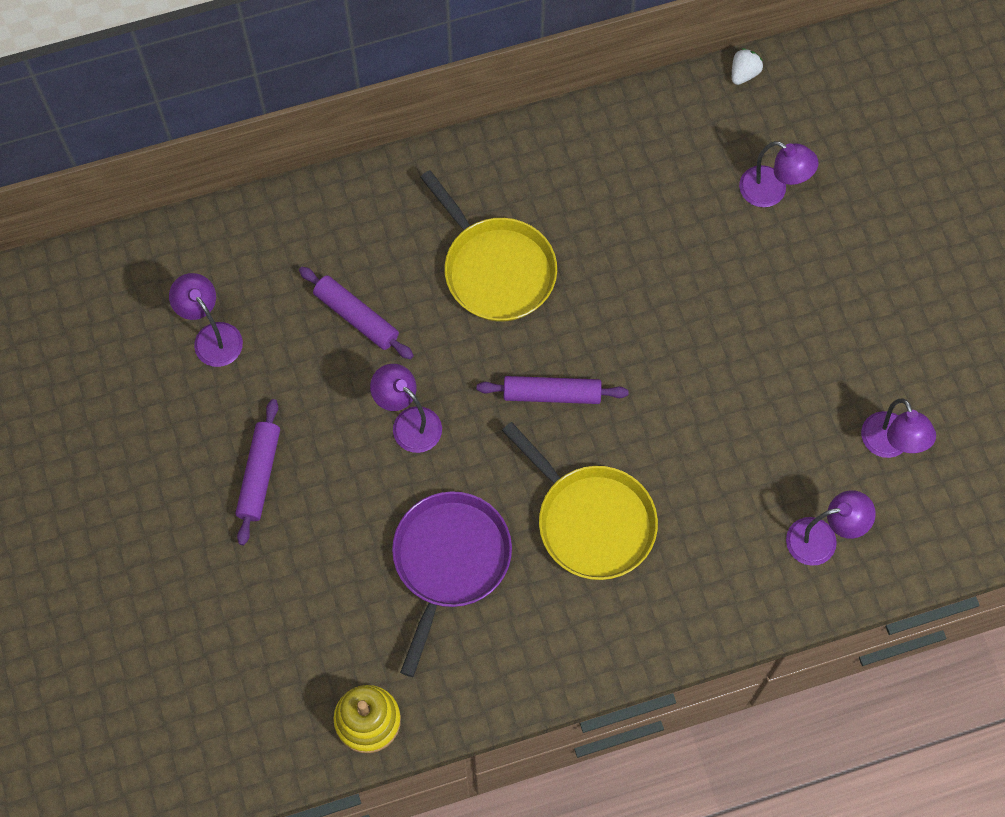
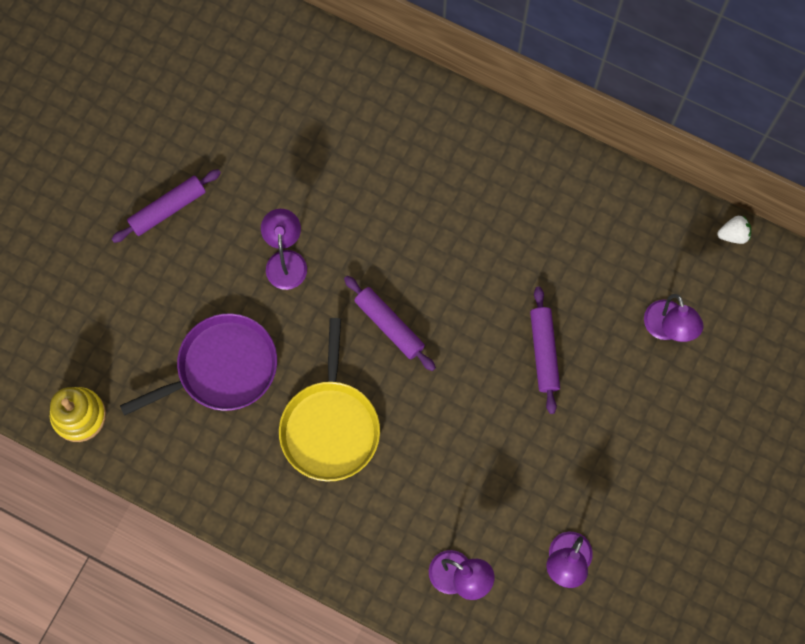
camera: 45 degrees right, 5 degrees up
(212, 336) = (227, 98): purple lamp -> none
(356, 317) = (322, 165): purple rolling pin -> purple rolling pin (543, 352)
(496, 269) = (437, 215): yellow pan -> none

